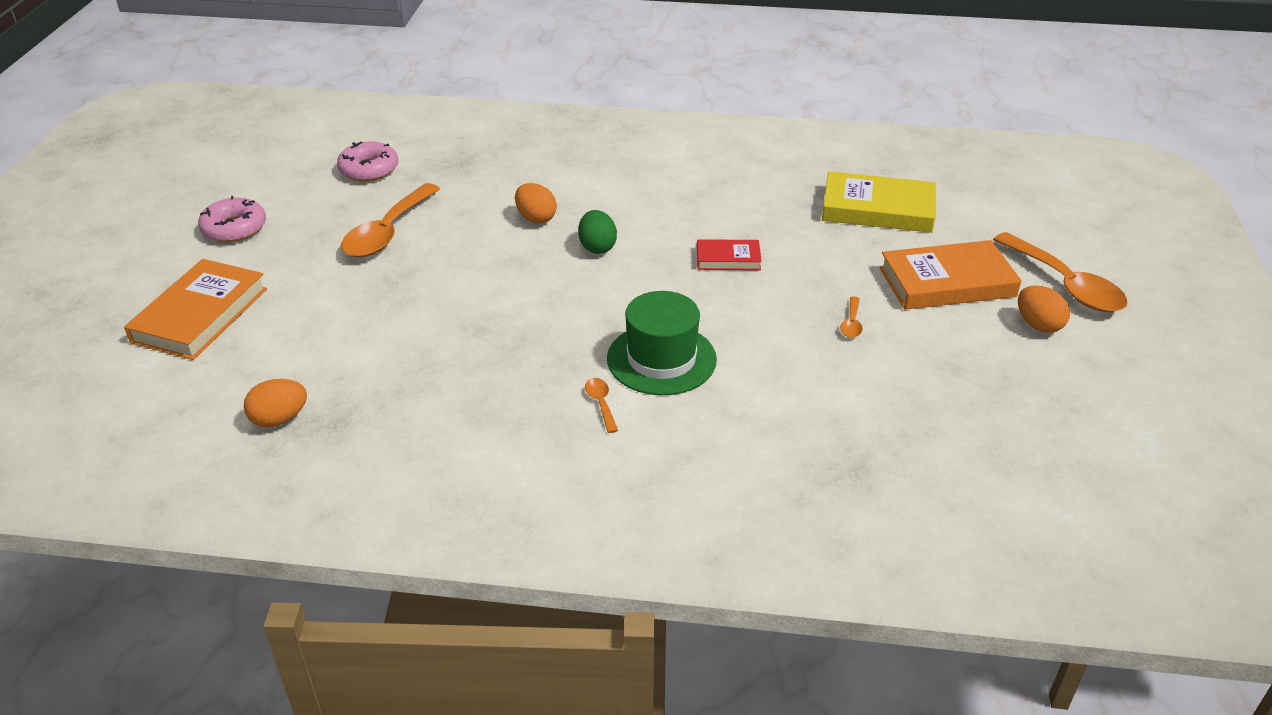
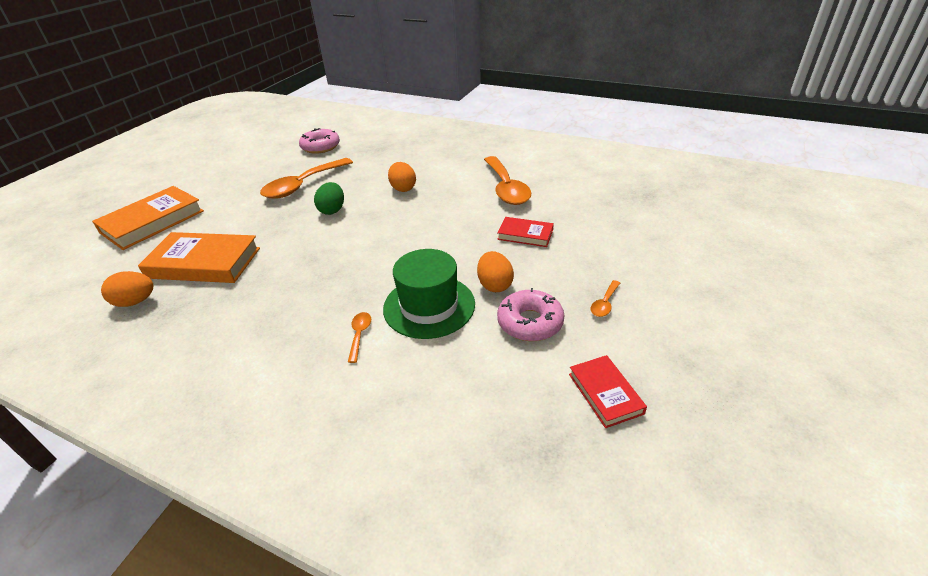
camera: 20 degrees right, 0 degrees up
(234, 228) = (217, 172): pink donut -> pink donut (530, 322)
(597, 247) = (432, 213): green egg -> green egg (332, 210)
(877, 209) = (666, 213): yellow book -> none
(887, 410) = (605, 393): none -> red book
(947, 282) = (707, 281): orange book -> orange book (204, 263)
(1038, 325) = (789, 336): orange egg -> orange egg (494, 285)
(1064, 284) = (827, 301): orange spoon -> orange spoon (506, 188)

